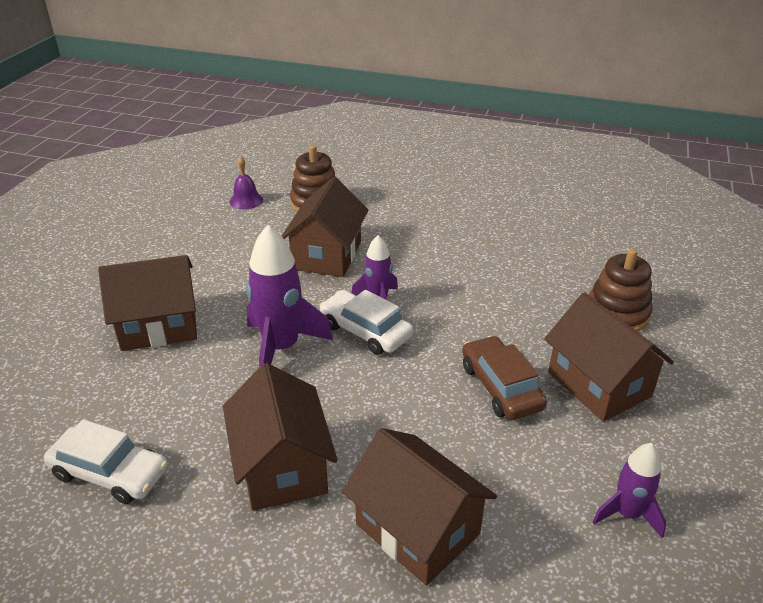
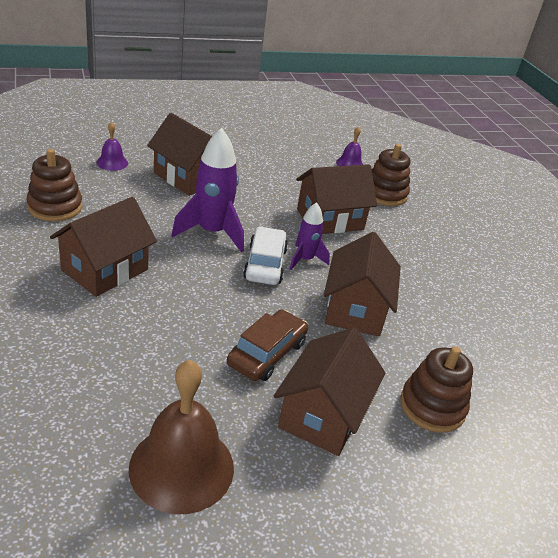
camera: 50 degrees right, 0 degrees up
(60, 381) = (112, 163): none -> purple bell
(109, 473) = (55, 207): white car -> brown stacking toy
(417, 529) = (91, 348): brown house -> brown house (355, 309)
(627, 514) = (181, 467): purple rocket -> brown bell

